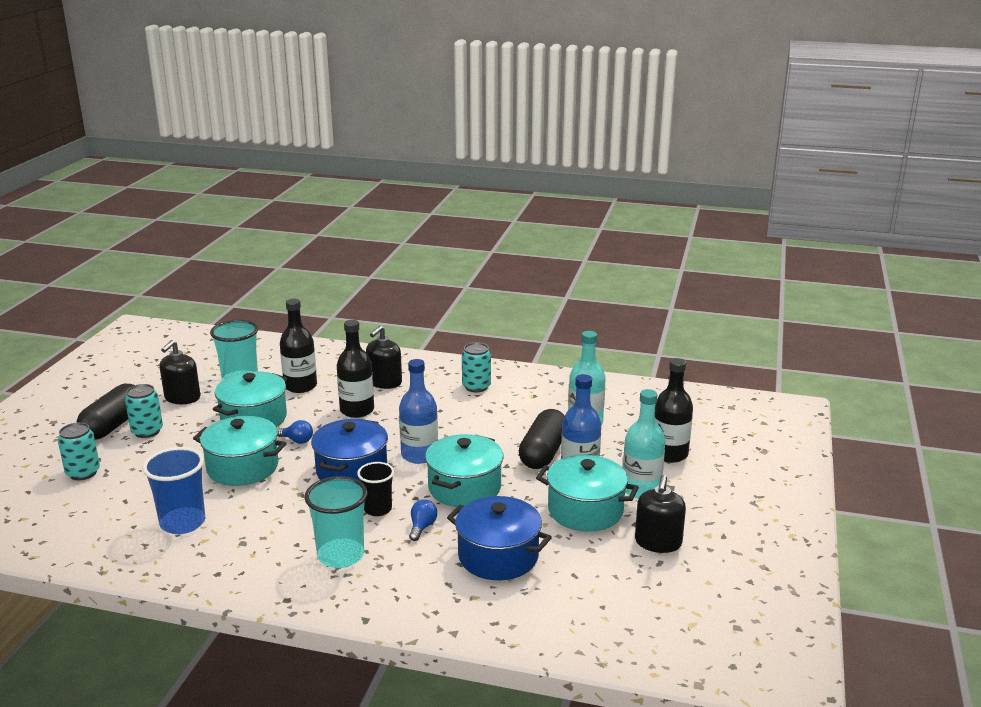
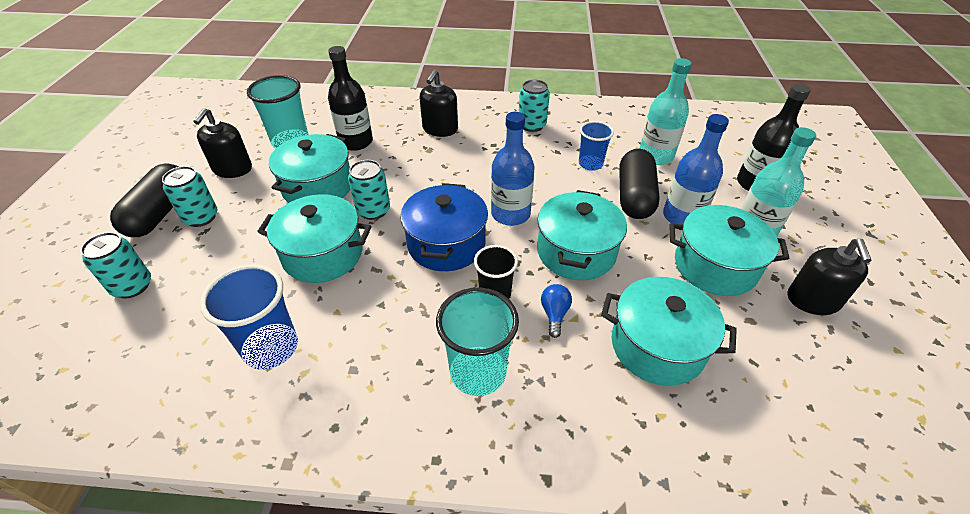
camera: 10 degrees left, 20 degrees up
(297, 440) = (373, 210): blue light bulb -> turquoise can
(357, 410) = (424, 165): black bottle -> none
(498, 556) = (657, 346): blue pot -> turquoise pot
(516, 423) = (590, 164): none -> blue cup

